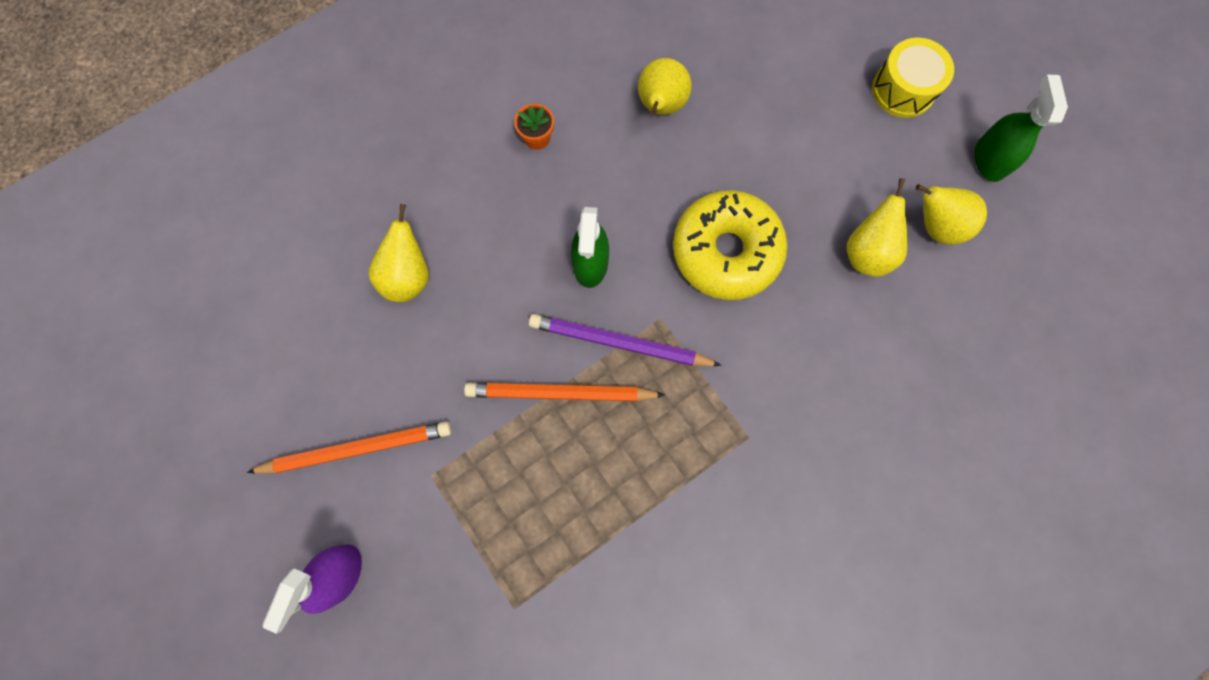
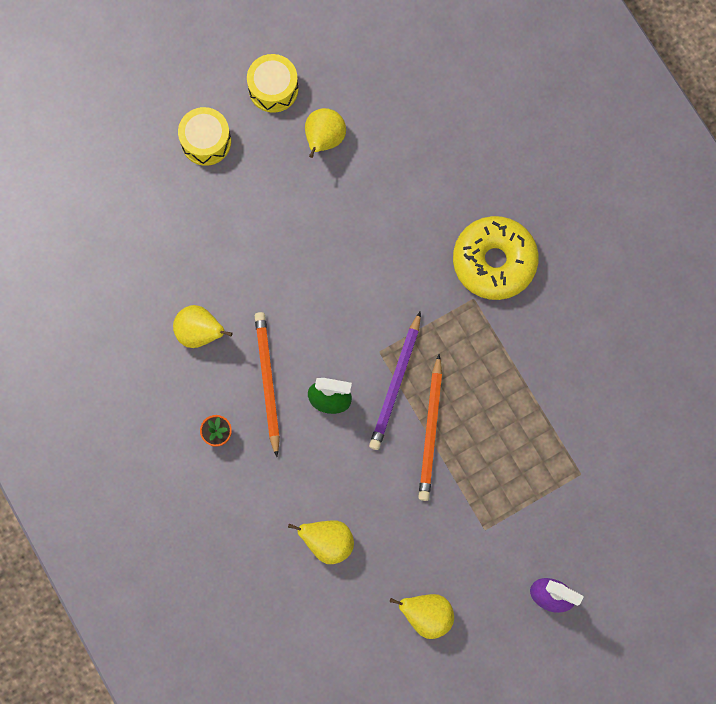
camera: 85 degrees left, 0 degrees up
(357, 448) = (461, 584): orange pencil -> orange pencil (267, 382)
(726, 251) = (330, 296): yellow donut -> yellow donut (494, 261)
(866, 252) = (340, 193): yellow pear -> yellow pear (426, 616)
(989, 159) = (273, 89): green spray bottle -> yellow drum

